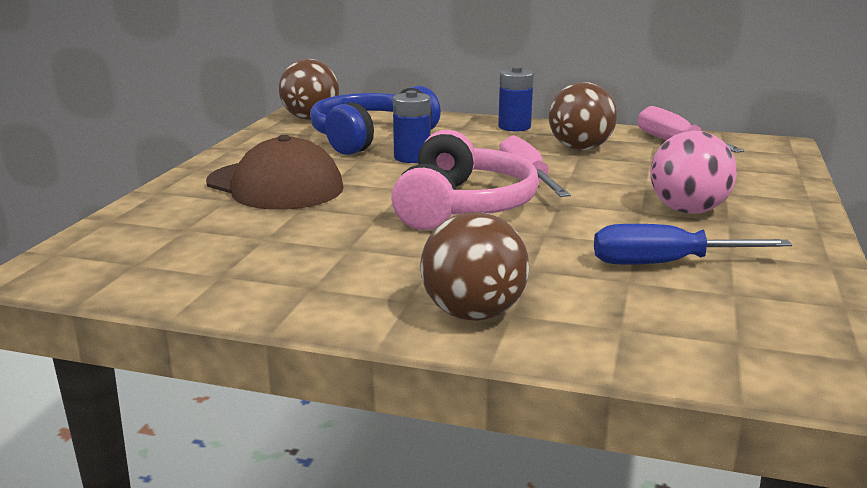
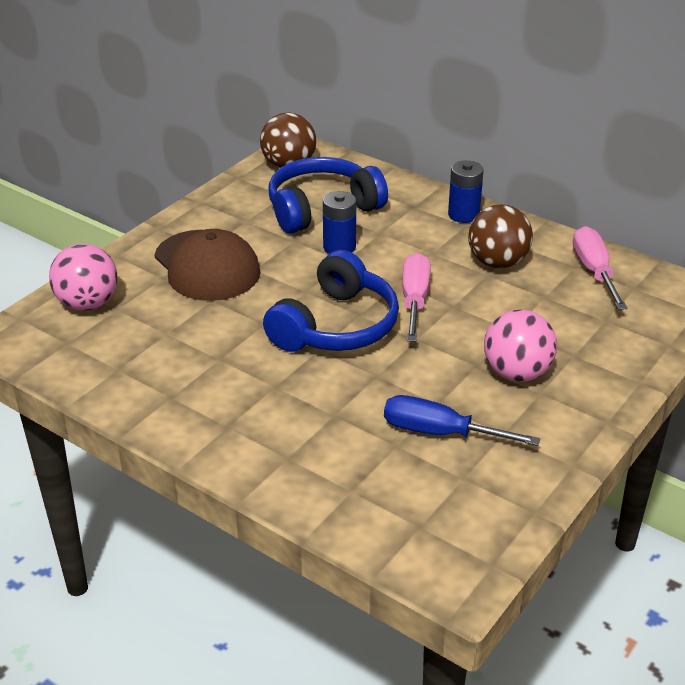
camera: 20 degrees right, 15 degrees up
(144, 230) = (88, 304): none -> pink ball
(462, 206) = (335, 326): pink headphones -> blue headphones
(473, 314) = (261, 451): brown ball -> none

